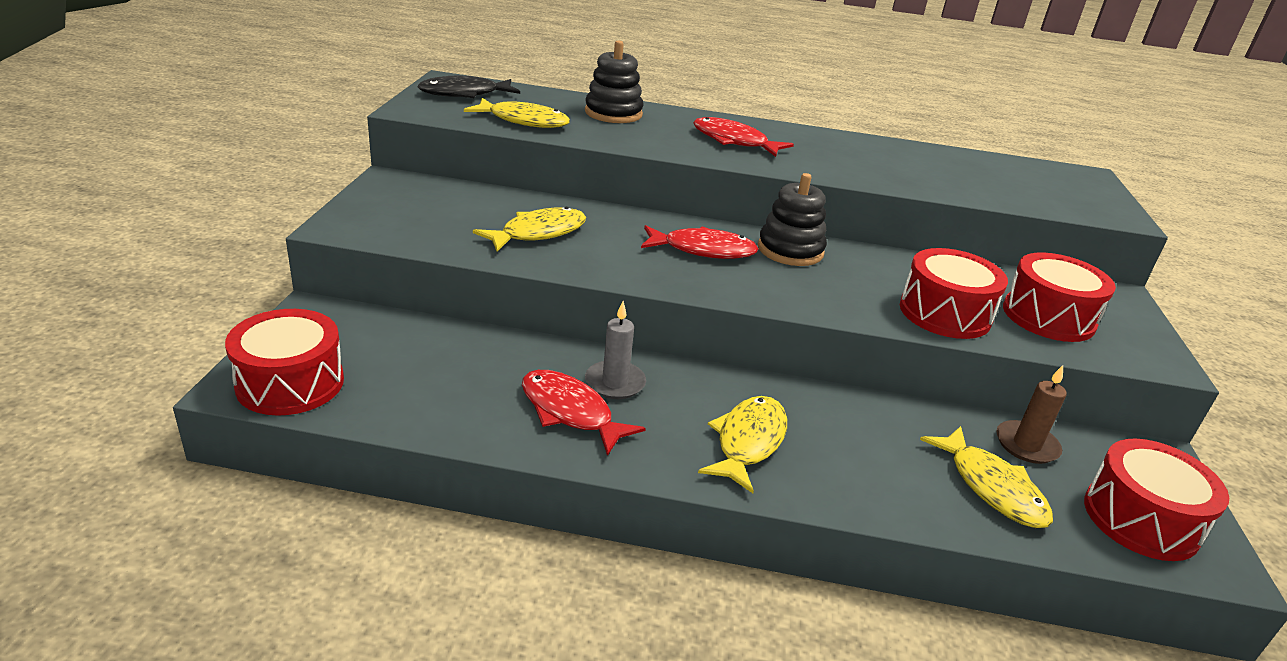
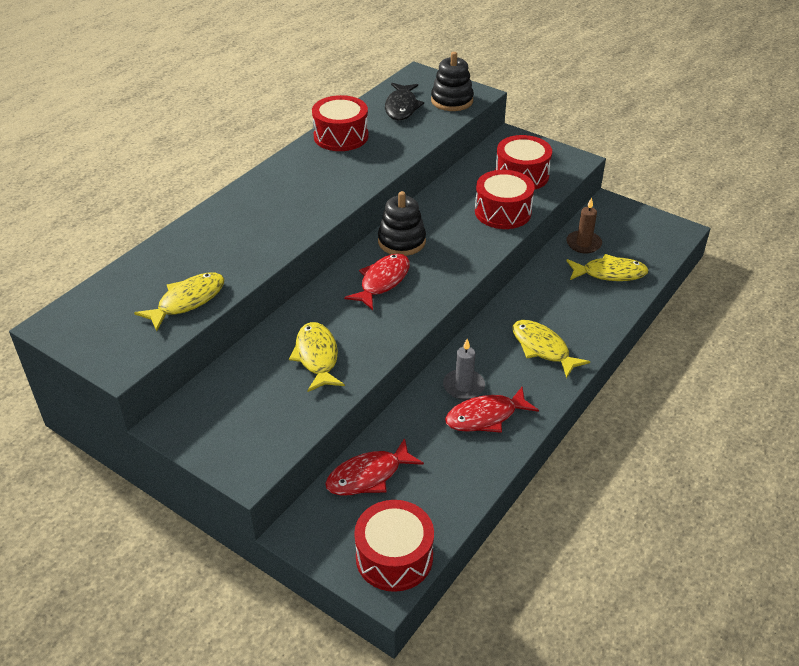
camera: 60 degrees left, 10 degrees up
(464, 94) = (98, 322): black fish -> black fish (401, 107)
(613, 113) = (198, 245): black stacking toy -> black stacking toy (452, 101)
(734, 141) = (290, 201): red fish -> red fish (368, 476)
(1140, 519) = (647, 237): red drum -> red drum (341, 136)

